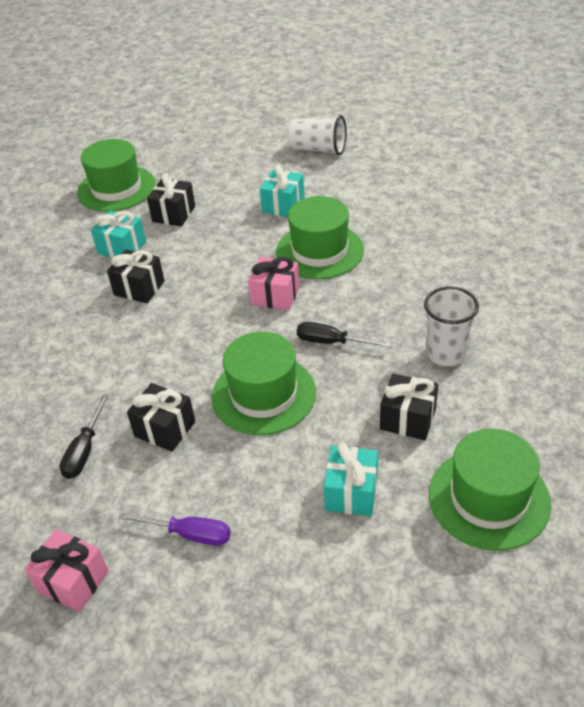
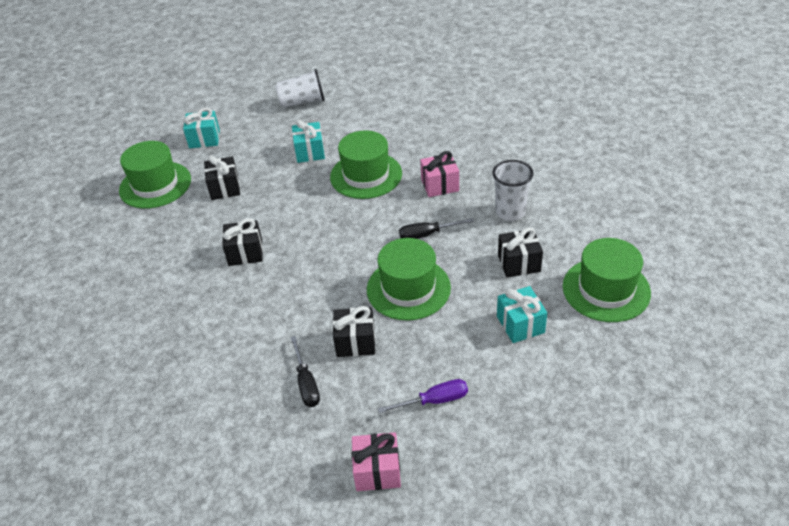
camera: 30 degrees left, 0 degrees up
(122, 248) = (203, 228): turquoise gift -> turquoise gift (204, 139)
(275, 296) = (359, 218): pink gift -> pink gift (440, 185)

